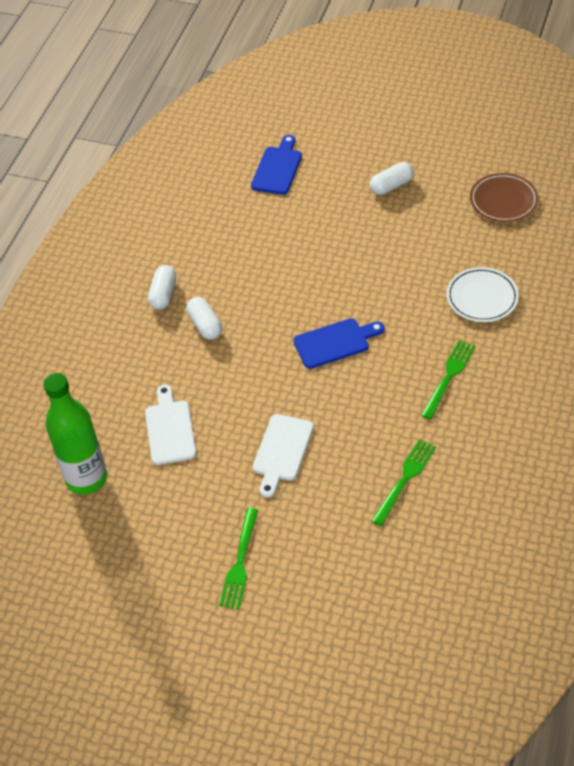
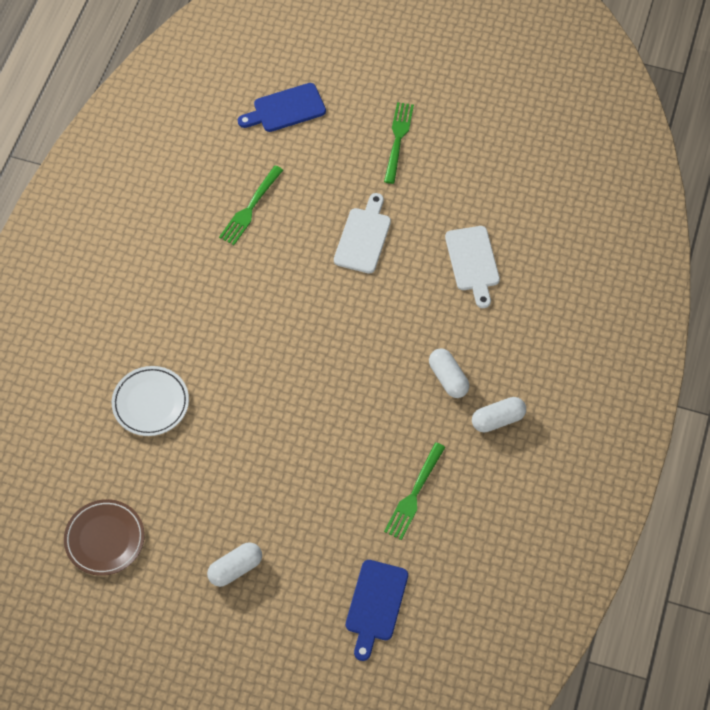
camera: 175 degrees right, 10 degrees up
(86, 478) = (546, 215): green bottle -> none
(163, 294) = (498, 419): white capsule -> white capsule turned 60 degrees clockwise
(335, 343) = (310, 352): blue cutting board -> blue cutting board (285, 109)
(448, 377) = (198, 310): green fork -> green fork (414, 494)

